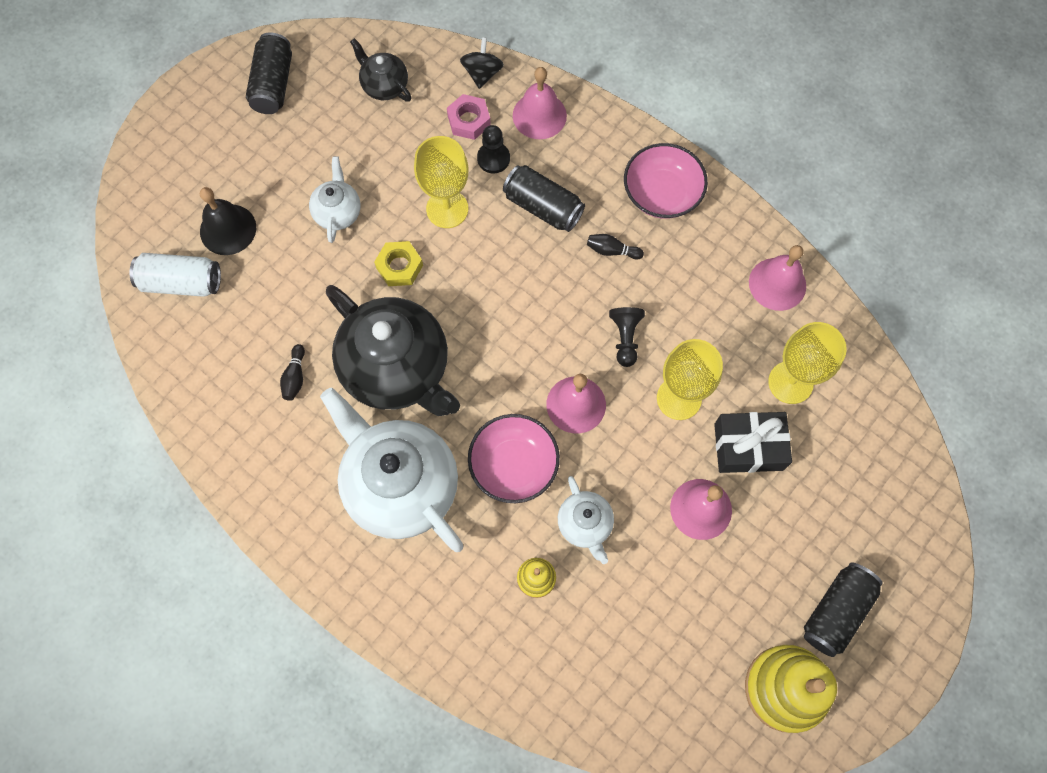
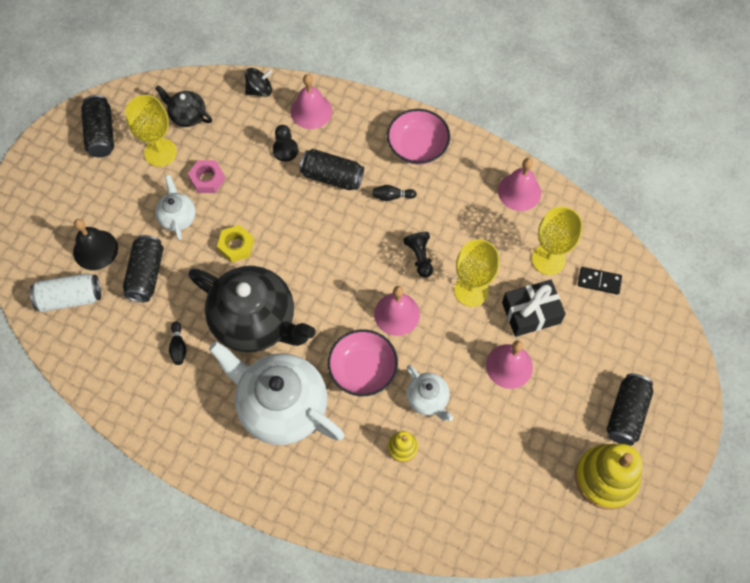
camera: 15 degrees left, 5 degrees down
(280, 275) = (146, 274): none -> black can
(447, 209) = (260, 195): yellow goblet -> yellow goblet (160, 152)
(469, 120) = (259, 127): pink nut -> pink nut (207, 179)
(482, 73) = (259, 90): black spinning top -> black spinning top turned 75 degrees clockwise
(849, 428) = (599, 281): none -> black domino

